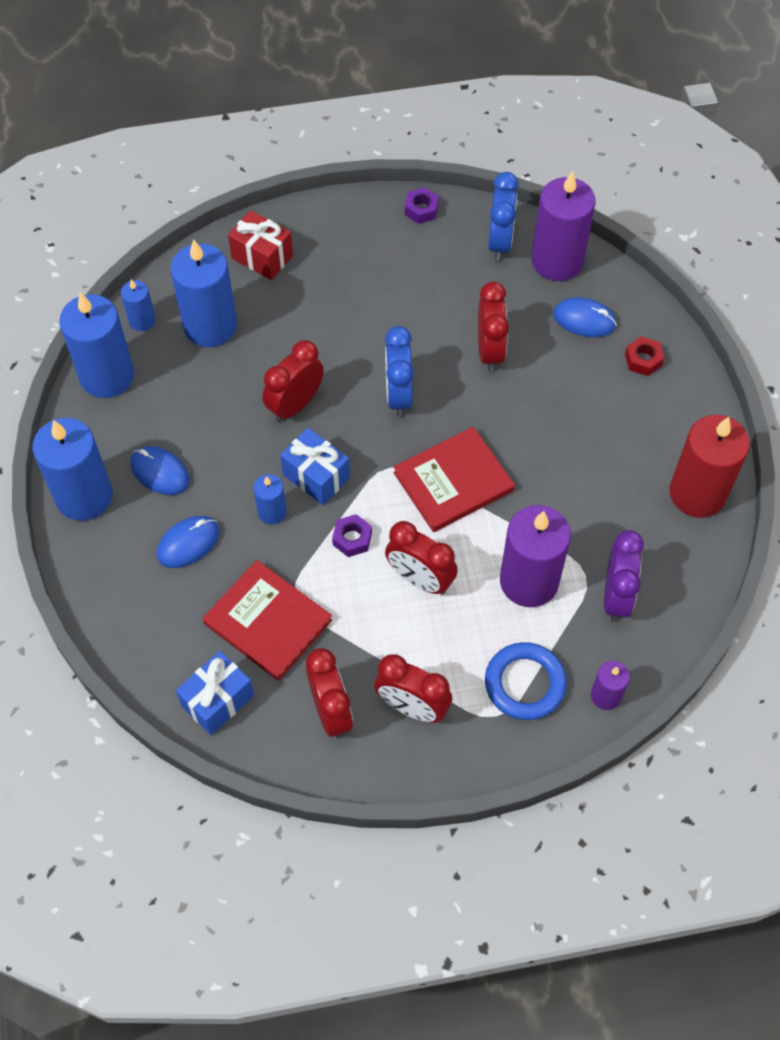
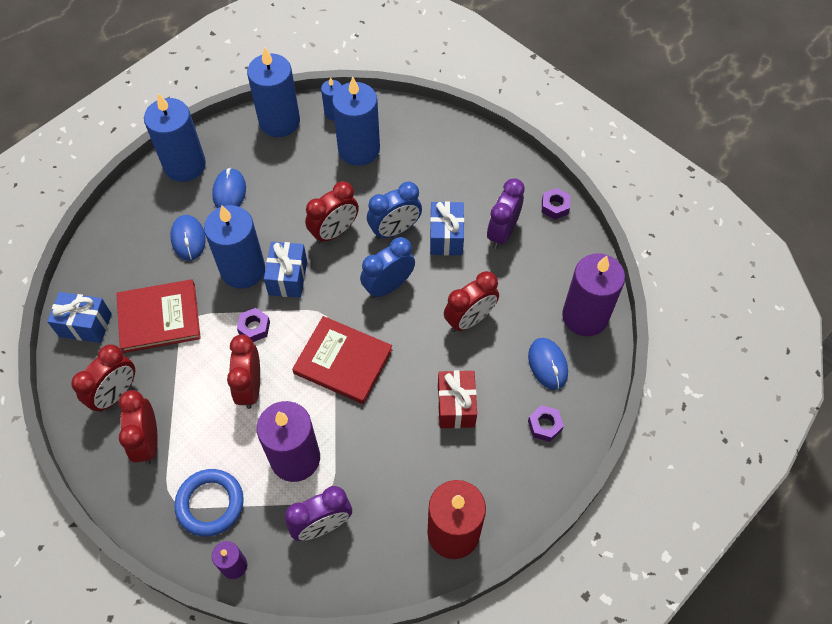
camera: 55 degrees right, 0 degrees up
(188, 543) = (188, 239): blue mouse -> blue mouse turned 60 degrees clockwise
(262, 257) = (436, 143): red gift -> red gift (456, 406)
(267, 622) = (159, 317): red book -> red book turned 75 degrees clockwise
(272, 512) = (243, 270): blue candle -> blue candle, size x2.00
(295, 405) = (334, 232): red clock -> red clock turned 135 degrees clockwise
(382, 315) = (446, 237): none -> blue gift
(415, 267) = (502, 232): none -> purple clock
(500, 242) = (569, 270): blue clock -> blue clock (395, 230)
(643, 360) = (544, 425): red nut -> purple nut

